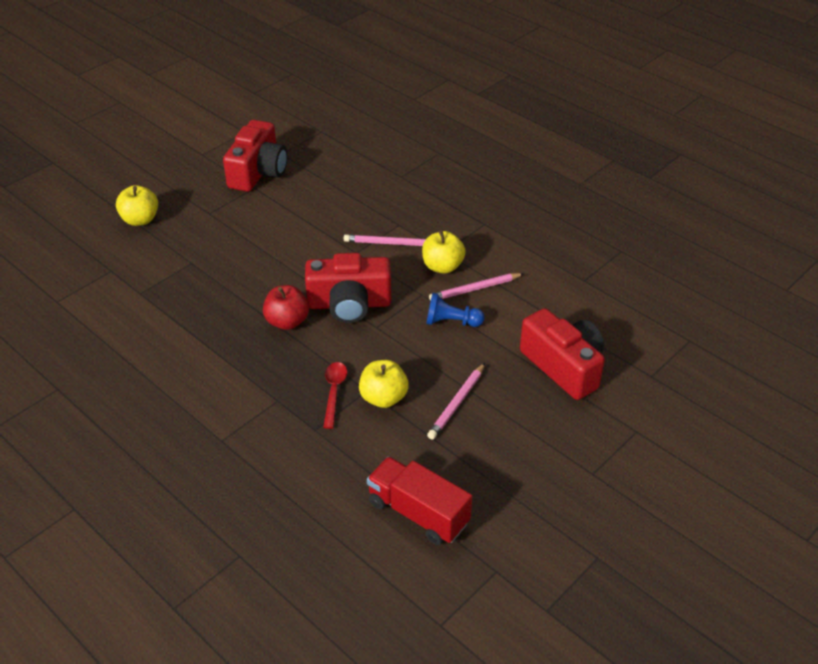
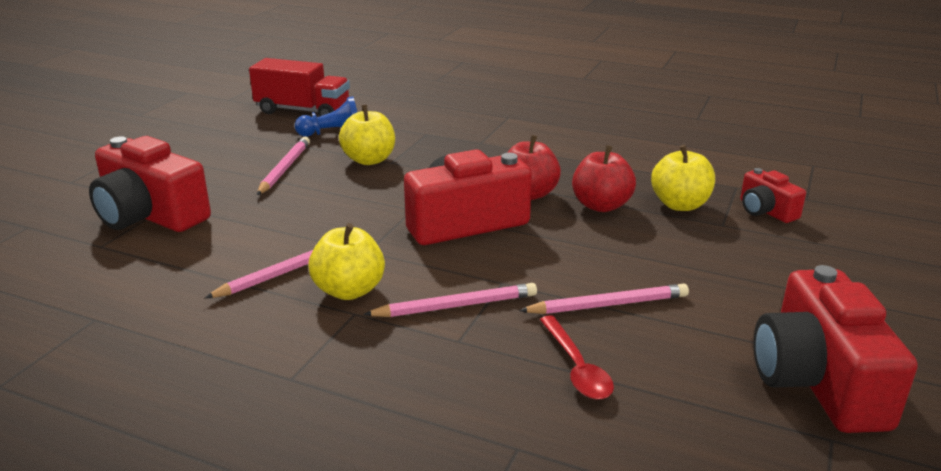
camera: 160 degrees right, 15 degrees down
(140, 220) = (875, 257): yellow apple -> yellow apple (680, 205)
(151, 266) = (765, 211): none -> red camera
(248, 297) = (601, 205): none -> red apple
(311, 226) = (608, 304): none -> pink pencil
(334, 392) = (426, 155): red spoon -> red spoon (576, 367)
(451, 322) = (312, 230): blue pawn -> blue pawn (333, 133)

